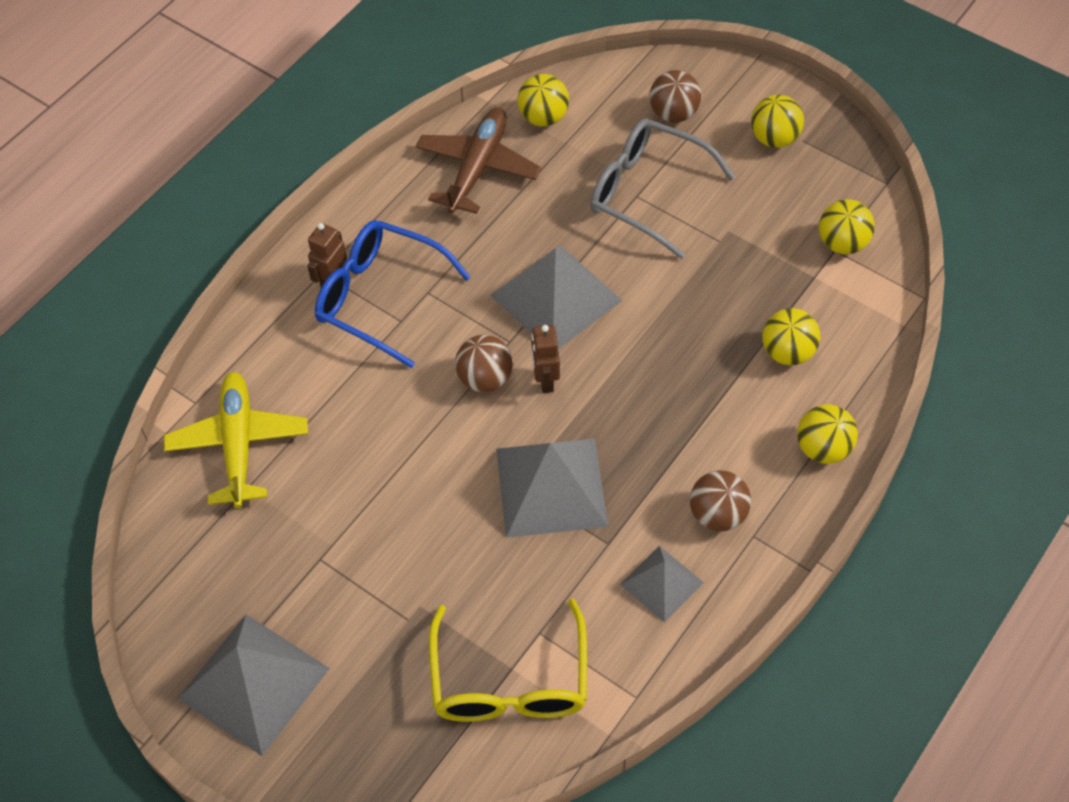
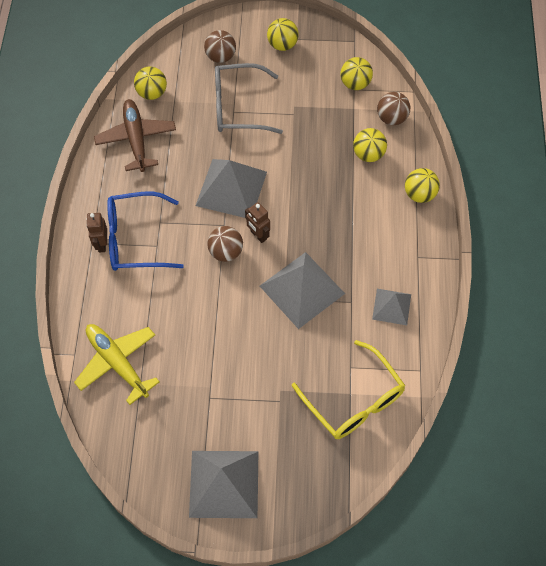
camera: 35 degrees left, 5 degrees up
(717, 514) = (393, 256): brown ball -> brown ball (391, 118)

